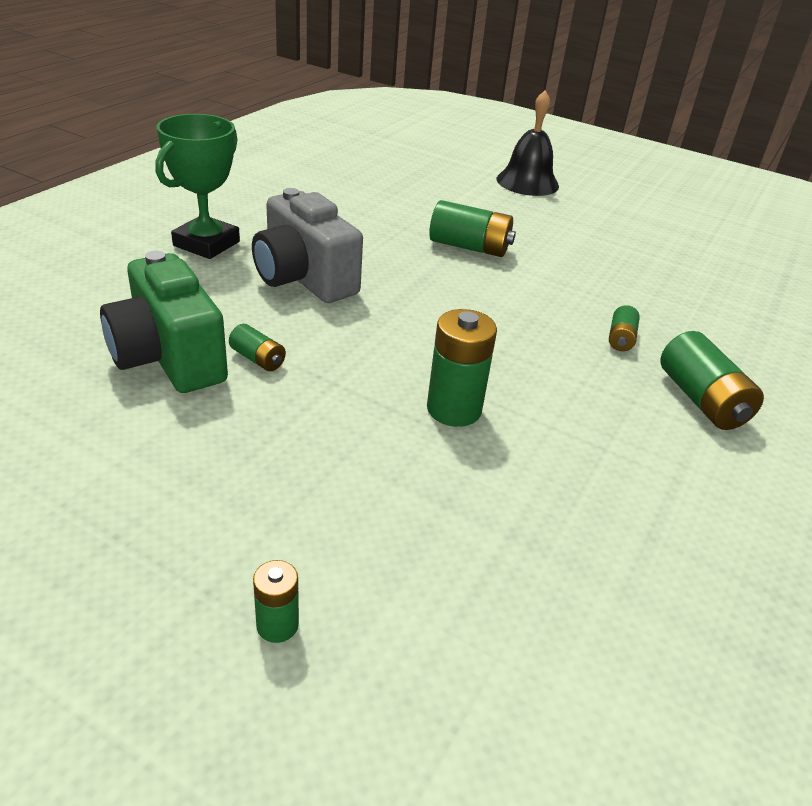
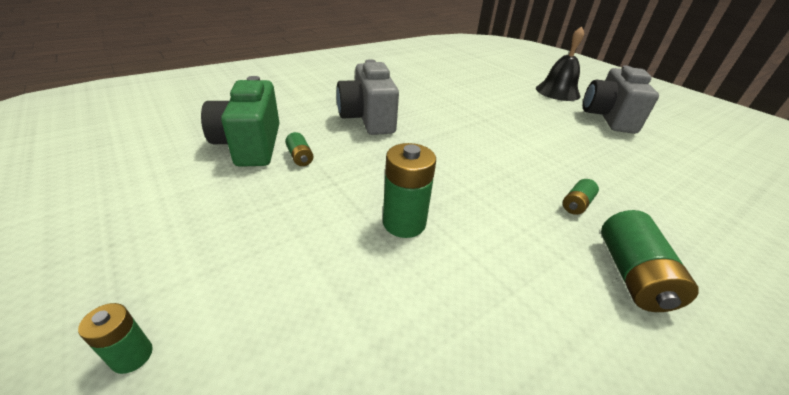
camera: 25 degrees right, 0 degrees up
(206, 244) = (328, 91): green trophy -> none
(469, 247) = (491, 121): green battery -> none
(605, 213) = (608, 118): none -> grey camera

